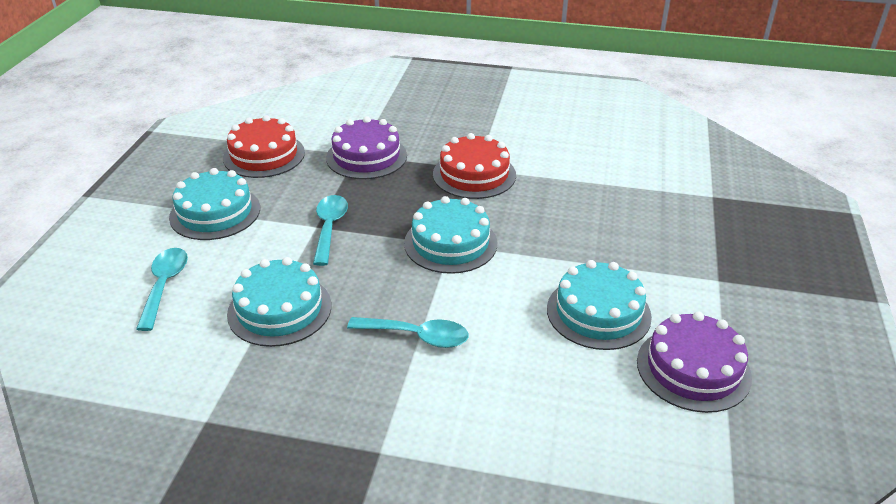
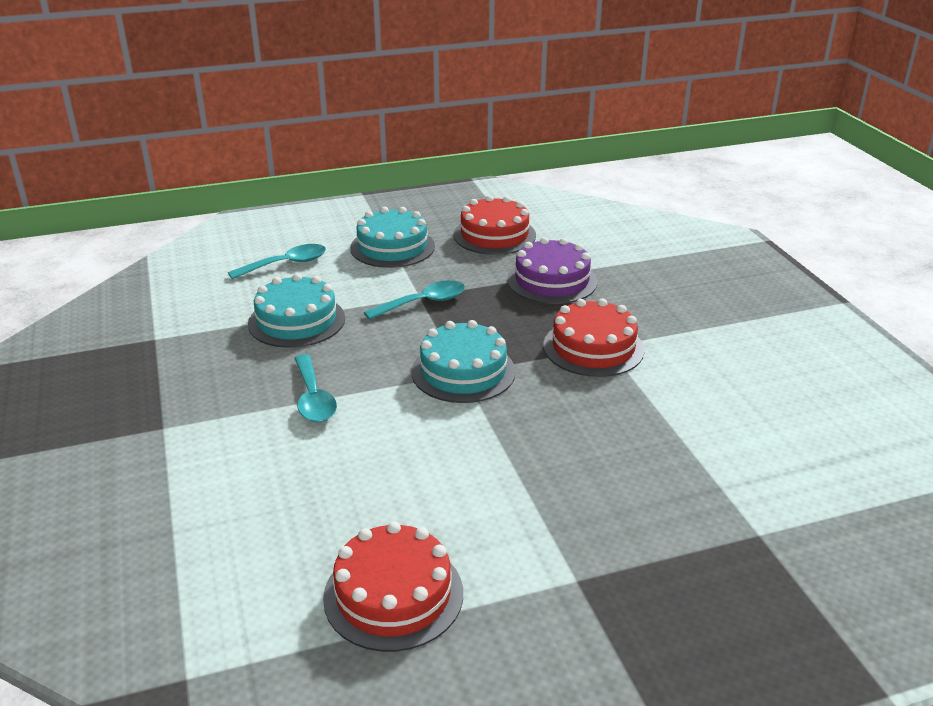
camera: 60 degrees right, 5 degrees down
(598, 312) = (434, 498): turquoise cake -> none
(693, 369) = (393, 594): purple cake -> red cake

